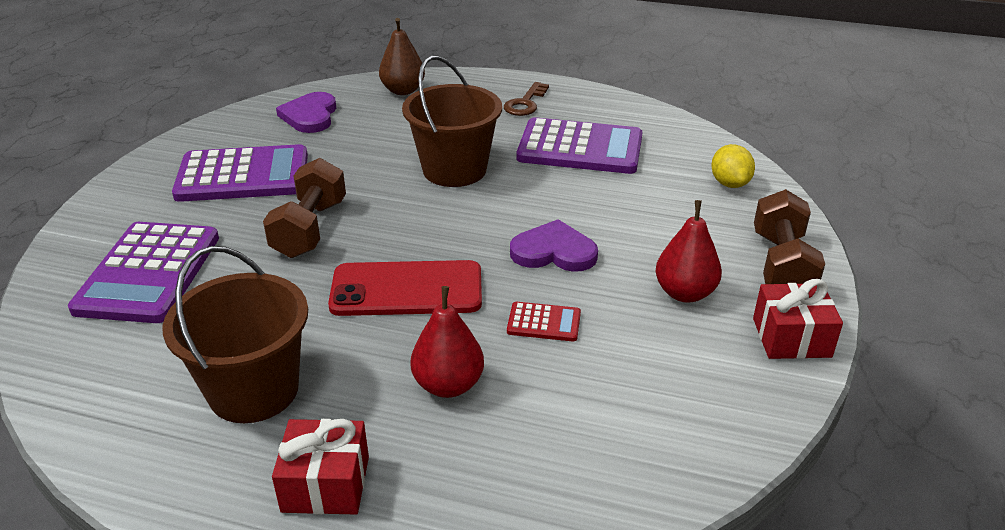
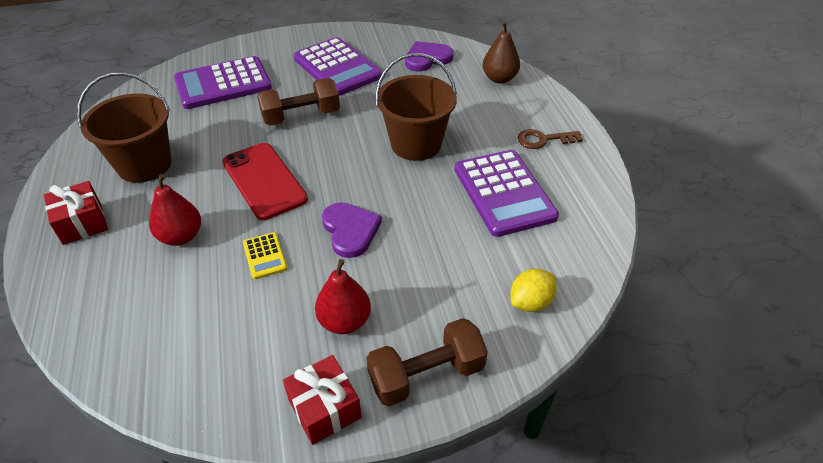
camera: 60 degrees right, 10 degrees up
(544, 322) = (265, 256): red calculator -> yellow calculator

